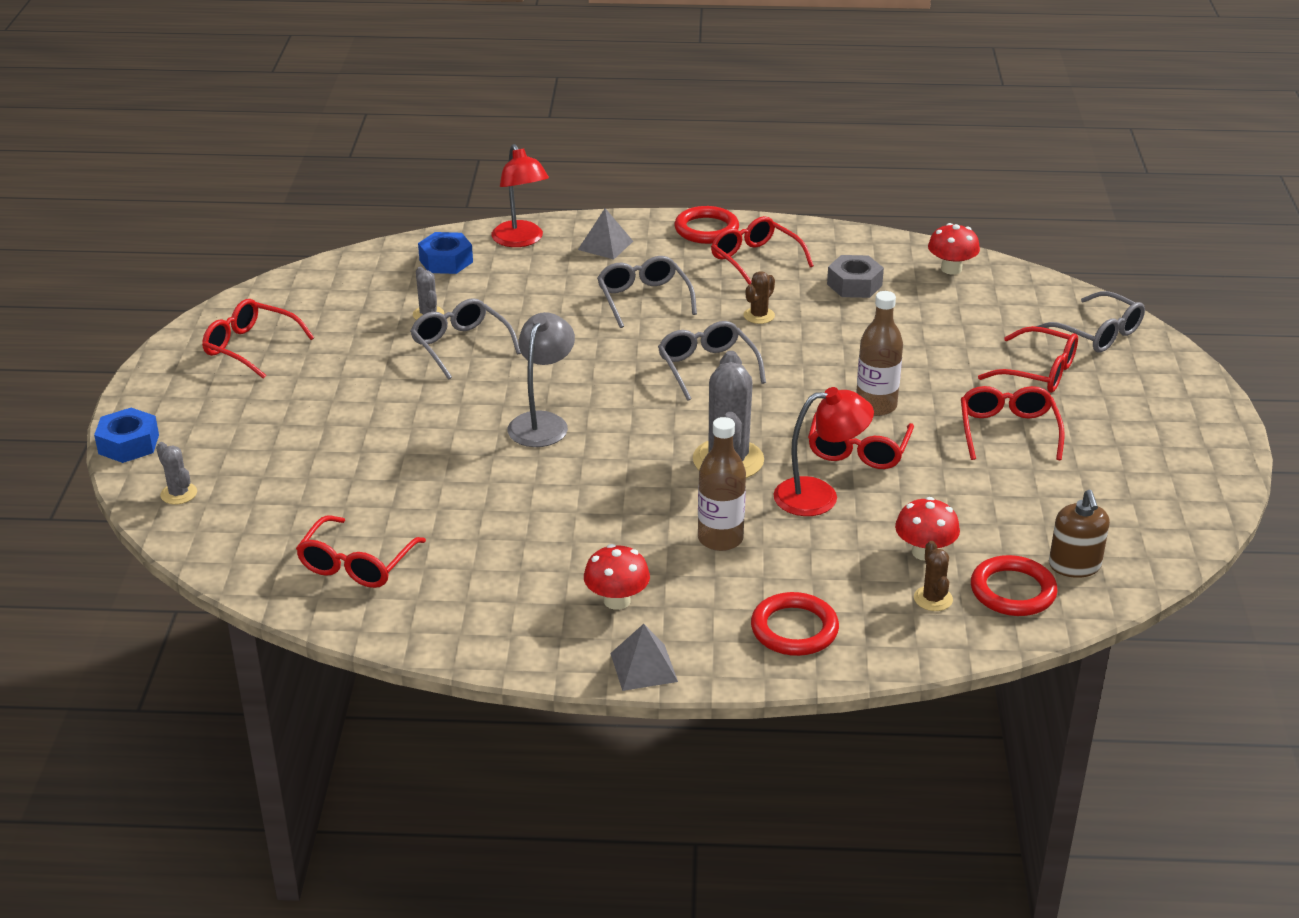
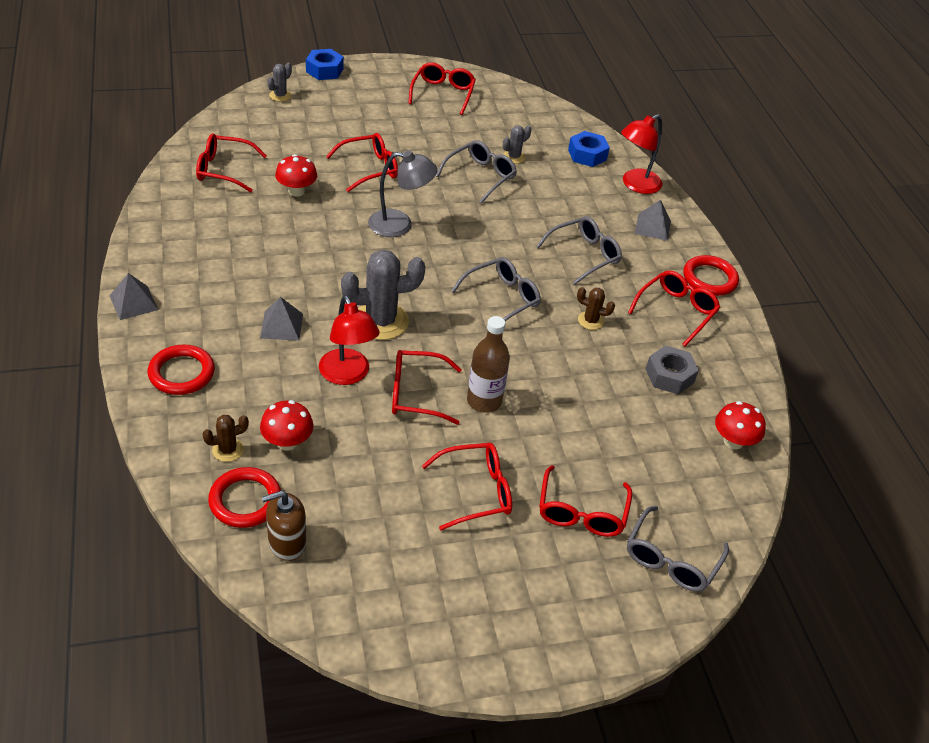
camera: 70 degrees right, 10 degrees up
(408, 432) = (369, 169): none -> red glasses
(617, 600) = (203, 282): red mushroom -> red mushroom (296, 191)
(720, 539) = (281, 326): brown bottle -> grey pyramid

